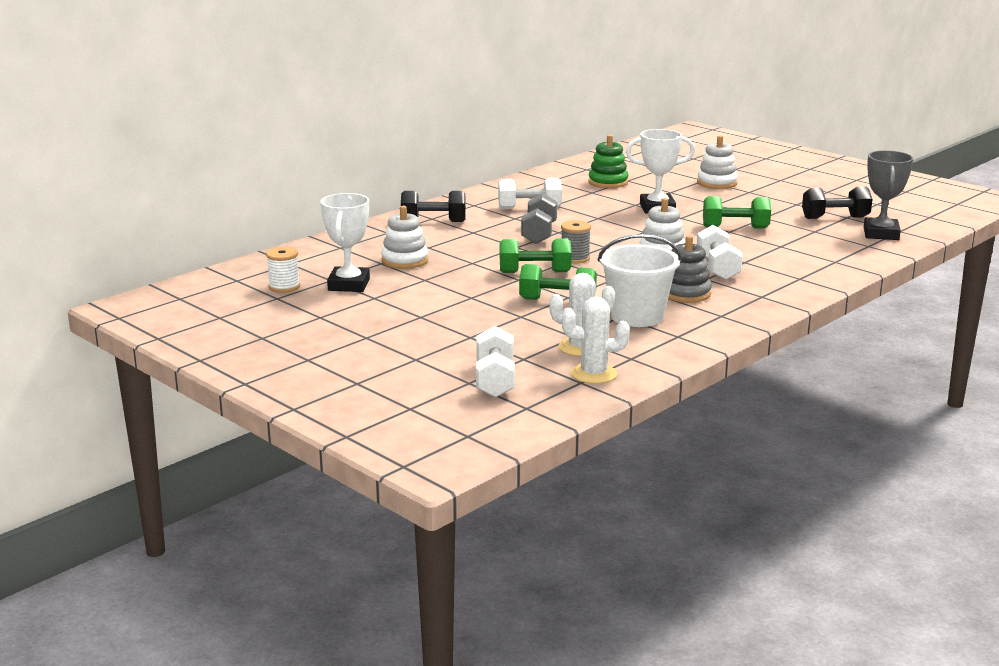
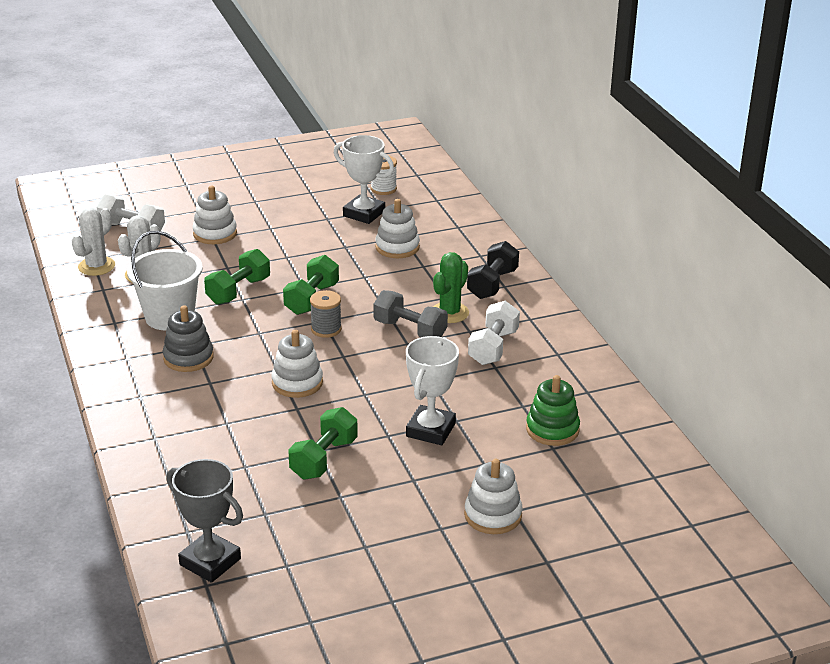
camera: 115 degrees right, 10 degrees up
(460, 337) = (215, 233): none -> white stacking toy
(496, 227) = (449, 313): none -> green cactus
(717, 268) = (226, 399): white dumbbell -> none
(835, 218) = (291, 553): black dumbbell -> none

